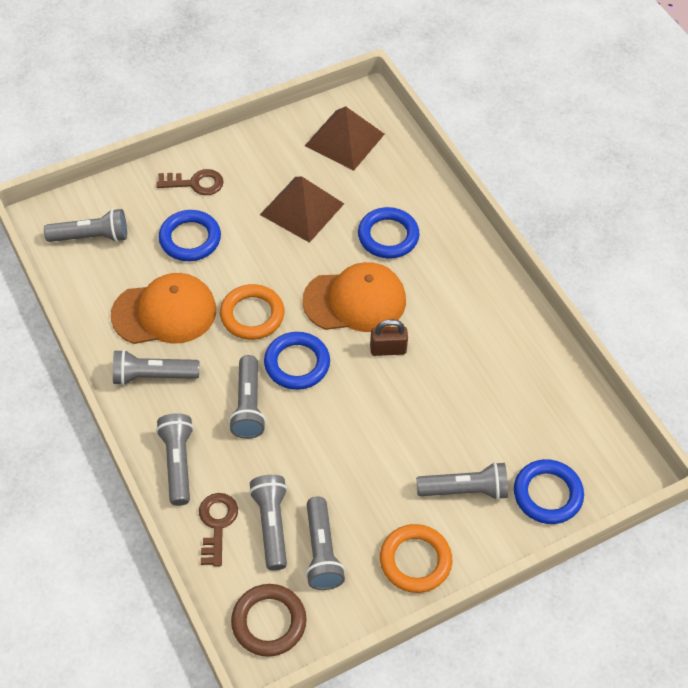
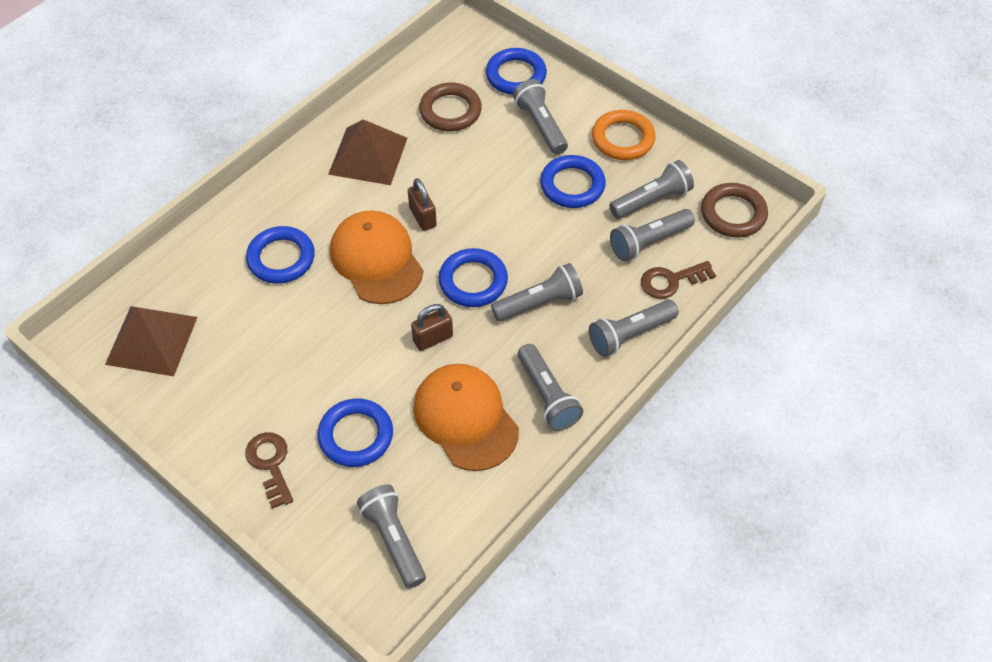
camera: 110 degrees left, 0 degrees up
(252, 315) = (433, 338): orange ring -> brown padlock
(302, 209) = (271, 345): brown pyramid -> brown pyramid (368, 155)
(372, 487) = (572, 185): none -> blue ring
(516, 416) = (450, 111): none -> brown ring

